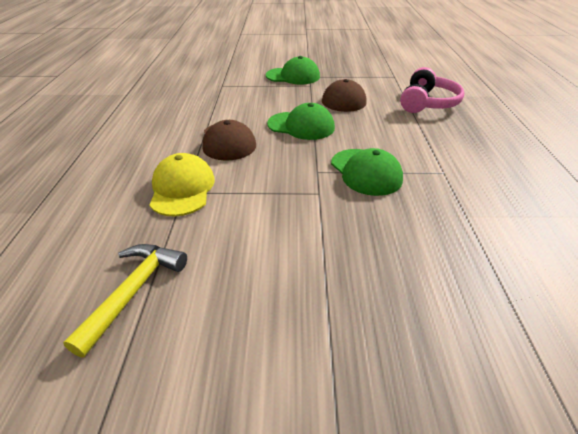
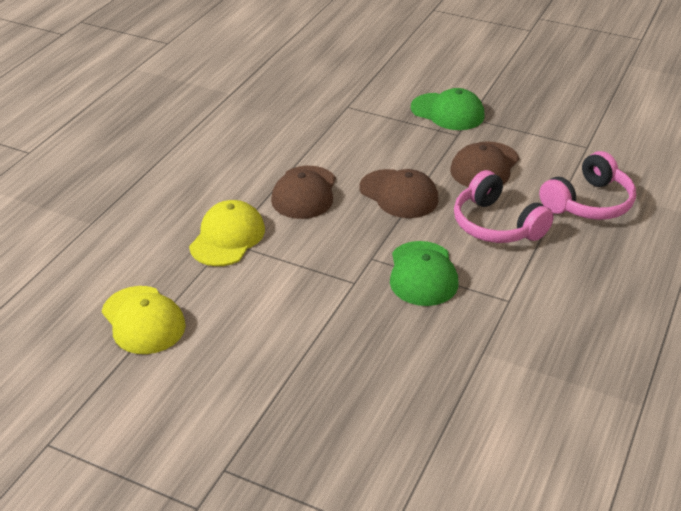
camera: 25 degrees right, 0 degrees up
(134, 291) = (143, 320): yellow hammer -> yellow cap
(301, 126) = (399, 194): green cap -> brown cap
(385, 128) = (496, 225): none -> pink headphones

